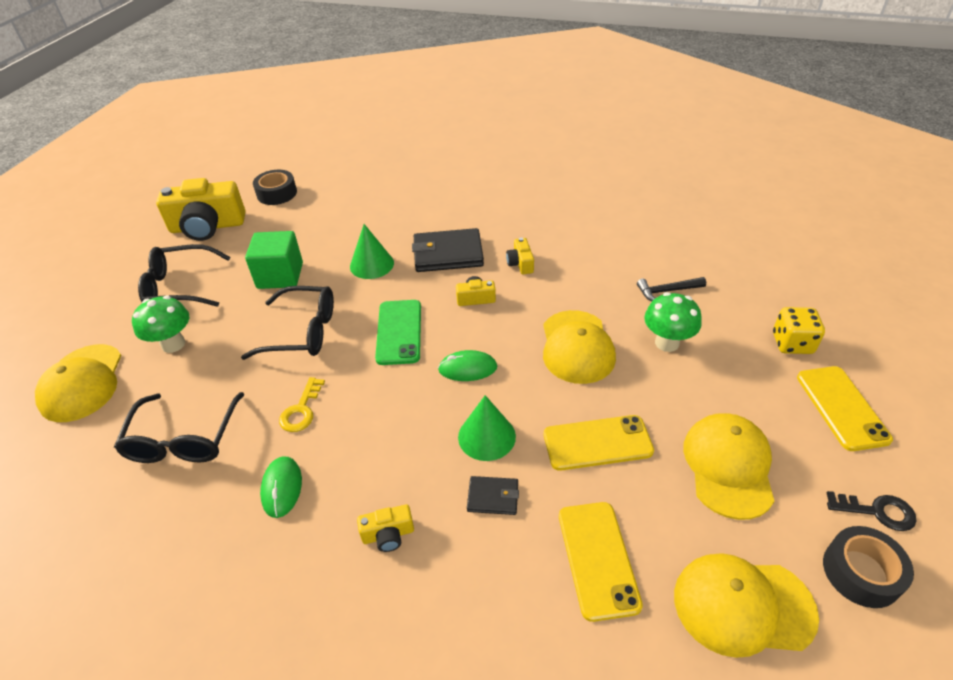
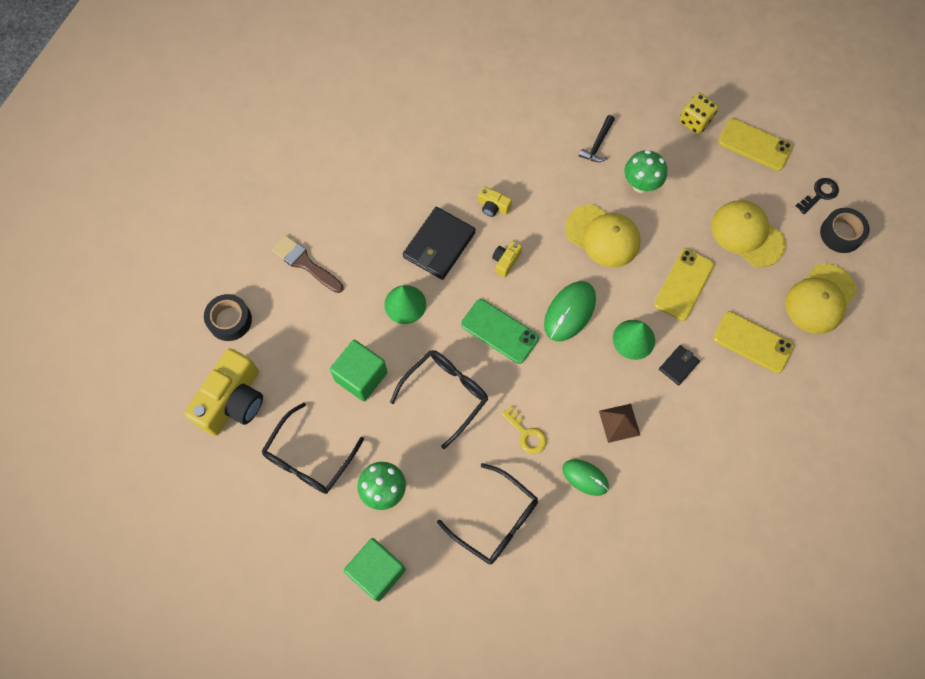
camera: 55 degrees left, 25 degrees up
(82, 383) = (377, 572): yellow cap -> green cube
(359, 201) = (305, 263): none -> brown brush
(373, 481) = (619, 422): none -> brown pyramid
(388, 535) = (663, 436): yellow camera -> none
(467, 368) = (569, 312): green mouse -> green mouse, size x1.51

